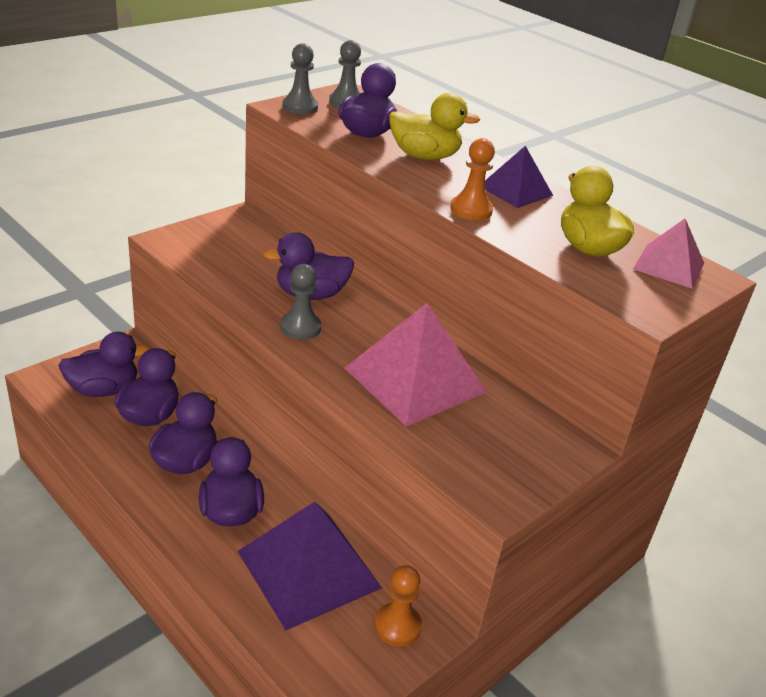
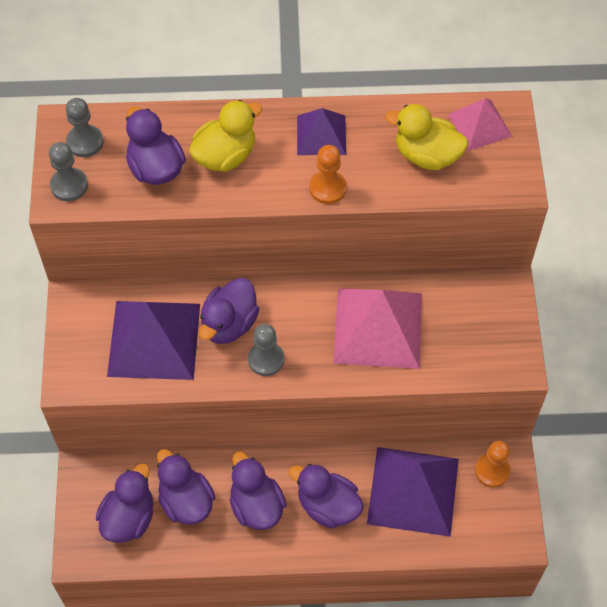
camera: 45 degrees left, 25 degrees up
(250, 263) = (154, 339): none -> purple pyramid

